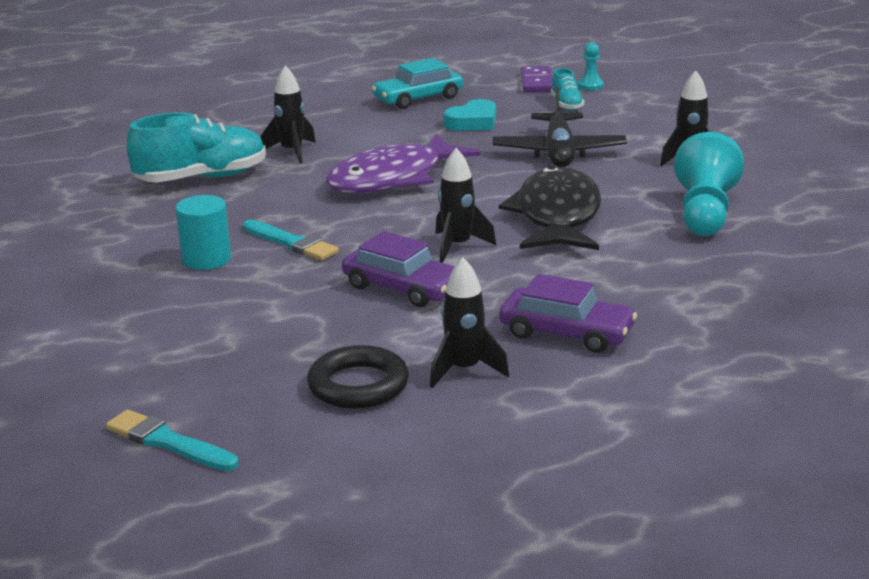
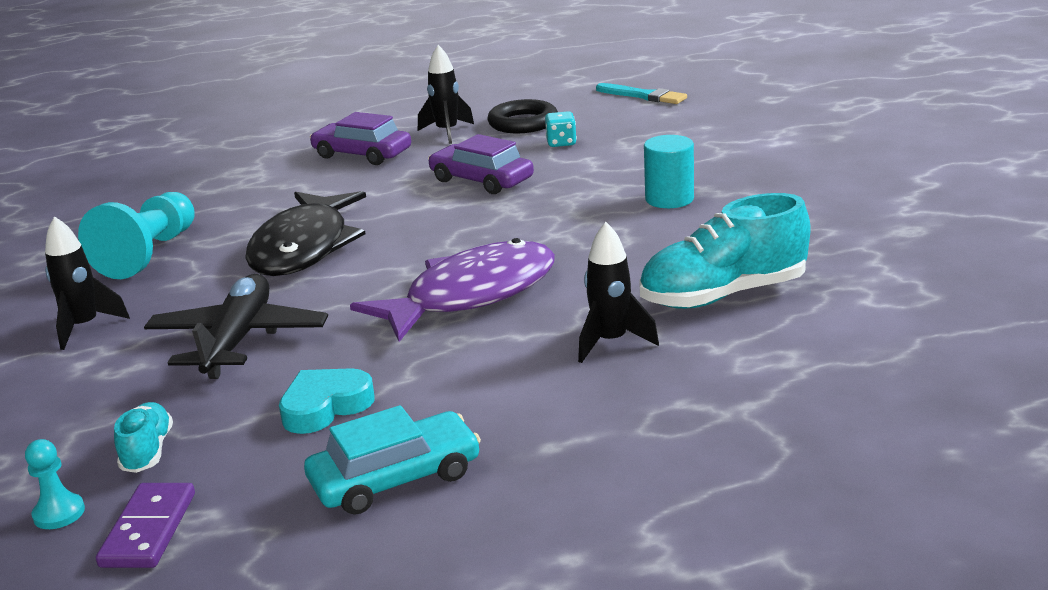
camera: 175 degrees left, 0 degrees up
(291, 243) = (588, 216): turquoise brush -> none
(307, 343) = (561, 143): none -> turquoise dice
(458, 246) = (421, 215): black rocket -> none

